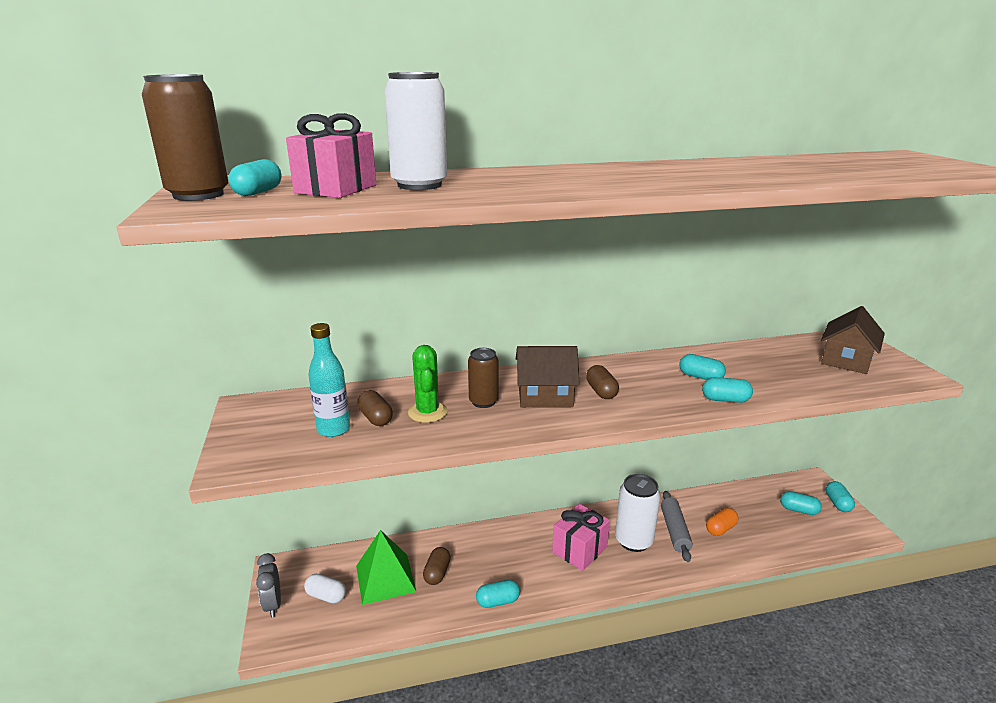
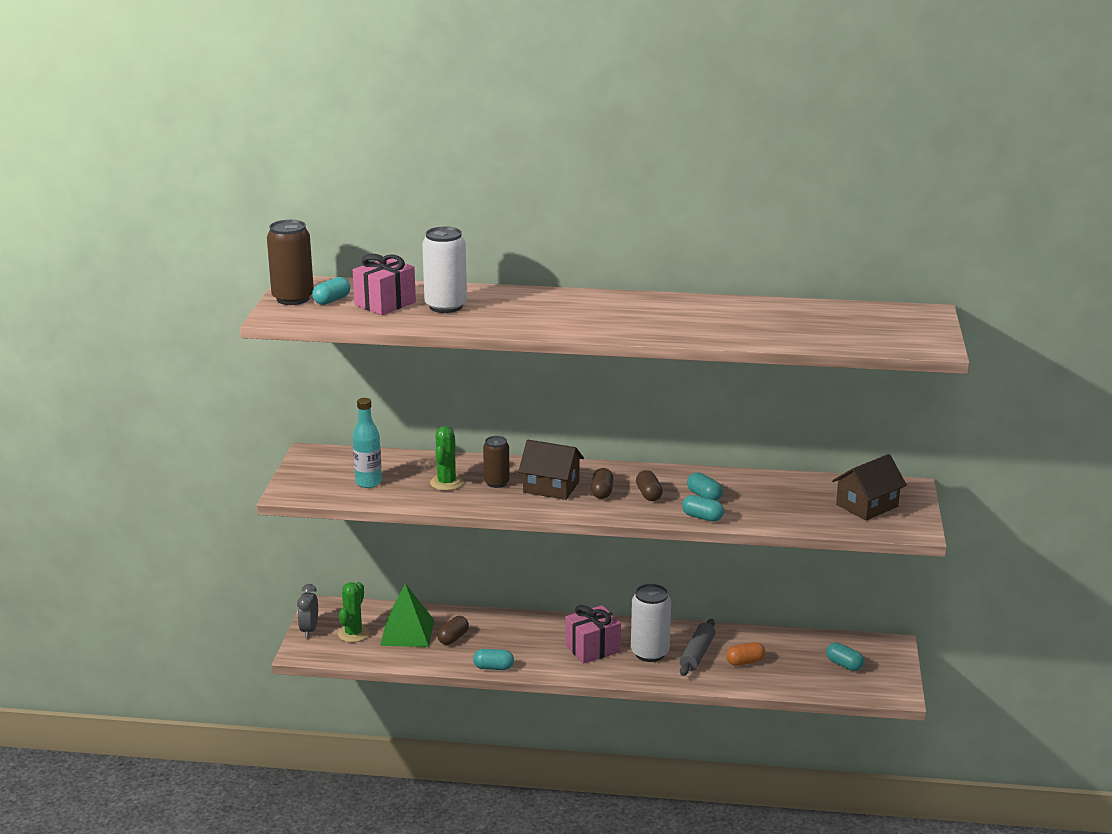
camera: 20 degrees right, 0 degrees up
(326, 596) = (353, 634): white capsule -> green cactus
(375, 418) = (404, 480): brown capsule -> brown capsule (648, 494)
(837, 503) = (894, 668): turquoise capsule -> none

